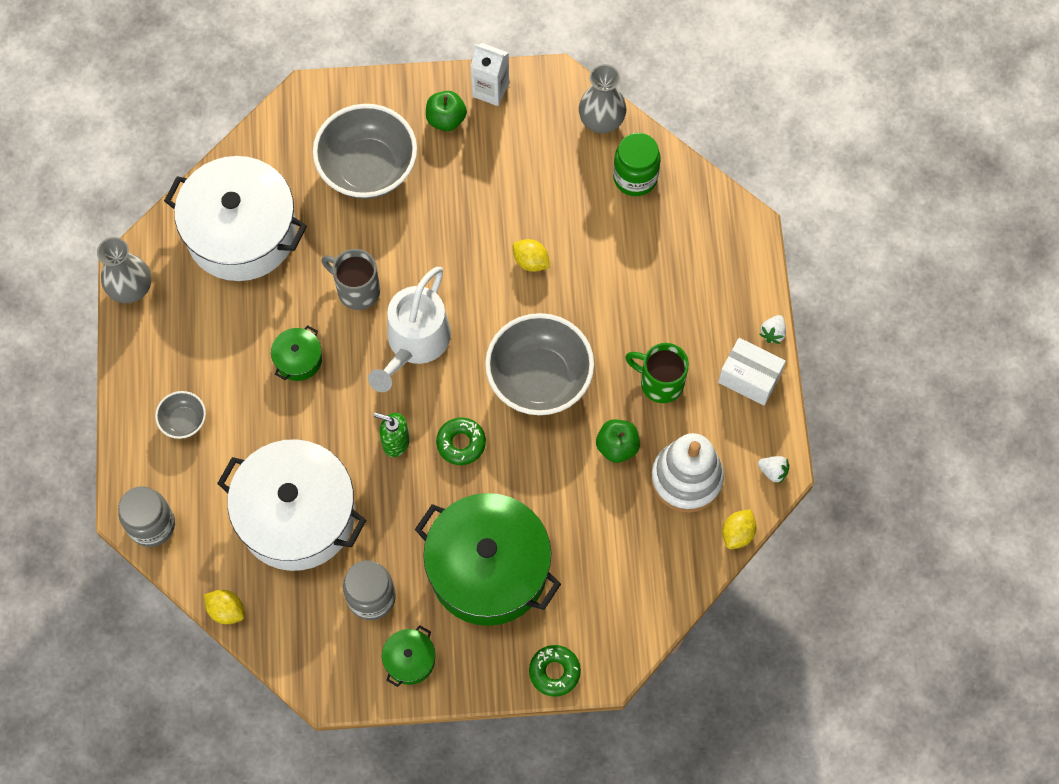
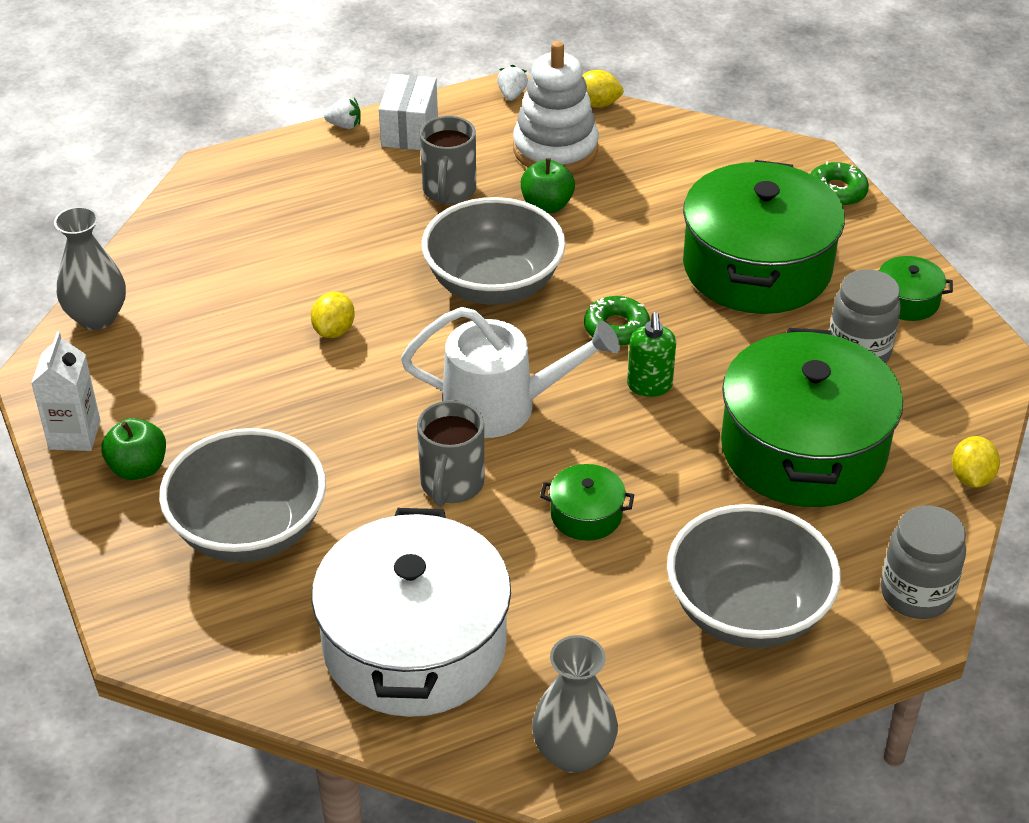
camera: 110 degrees left, 25 degrees down
(183, 421) = (747, 611): grey bowl -> grey bowl, size x2.15
(297, 515) = (803, 449): white pot -> green pot
(635, 178) = (174, 269): green jar -> none
(660, 382) = (449, 191): green mug -> grey mug

